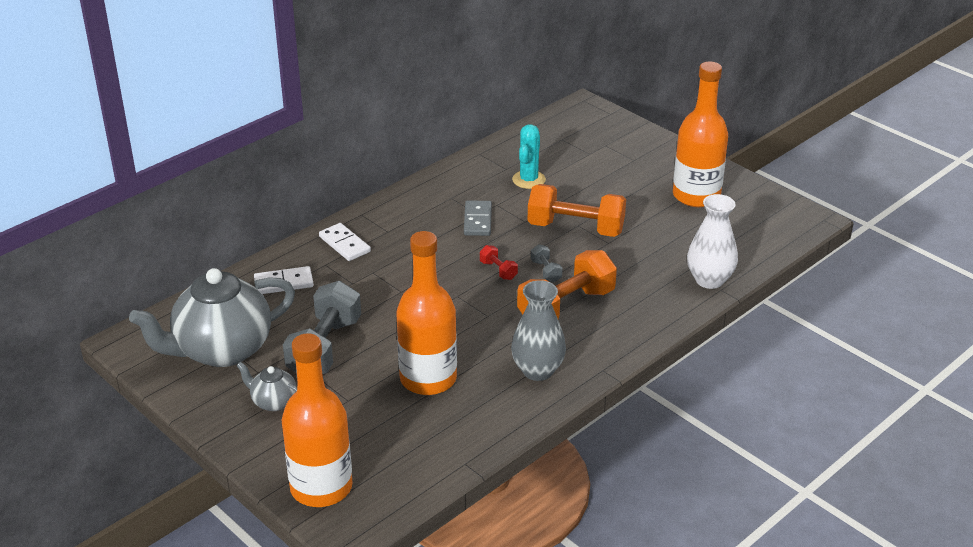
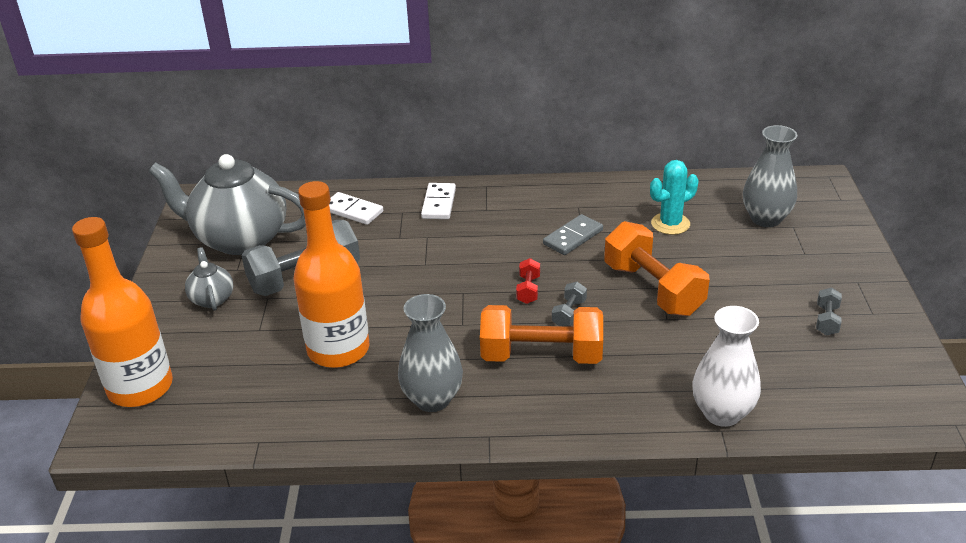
camera: 45 degrees right, 0 degrees up
(582, 148) = (765, 219): none -> grey vase
(696, 196) = (827, 320): orange bottle -> grey dumbbell

